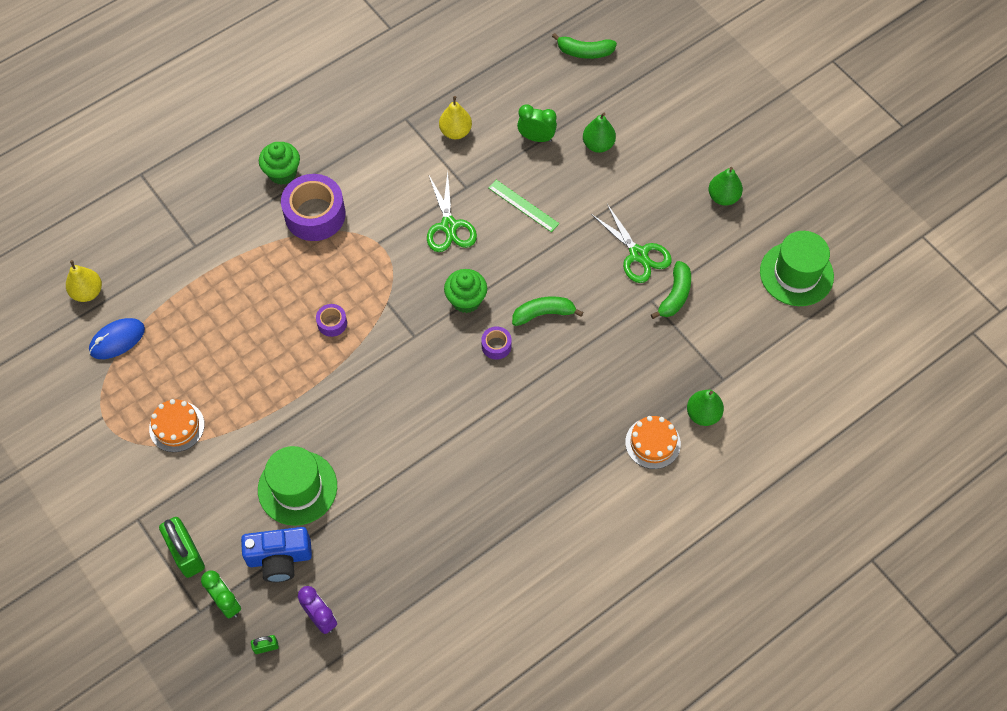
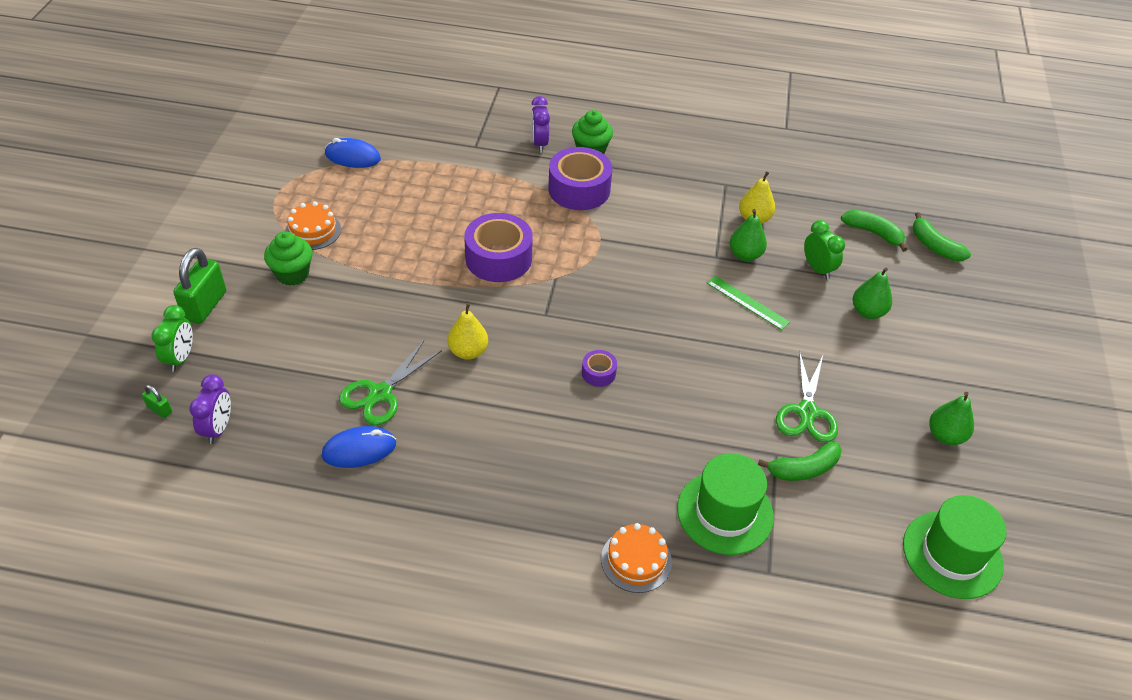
camera: 45 degrees right, 15 degrees down
(87, 292) = (375, 120): yellow pear -> yellow pear (468, 351)
(238, 200) = (539, 144): none -> purple clock
(279, 558) = (252, 364): blue camera -> none
(297, 488) = (328, 333): green hat -> green hat (725, 512)
(332, 323) = (498, 258): purple tape -> purple tape, size x2.13
(423, 540) = (359, 449): none -> blue mouse
(449, 226) = (668, 269): green scissors -> green scissors (380, 394)
(466, 300) = (616, 325): green cupcake -> green cupcake (292, 274)
(523, 205) = (747, 302): green ruler -> green ruler turned 45 degrees counterclockwise
(543, 314) = (667, 384): green banana -> green banana (873, 233)
(703, 414) = (712, 582): green pear -> green pear (745, 255)

